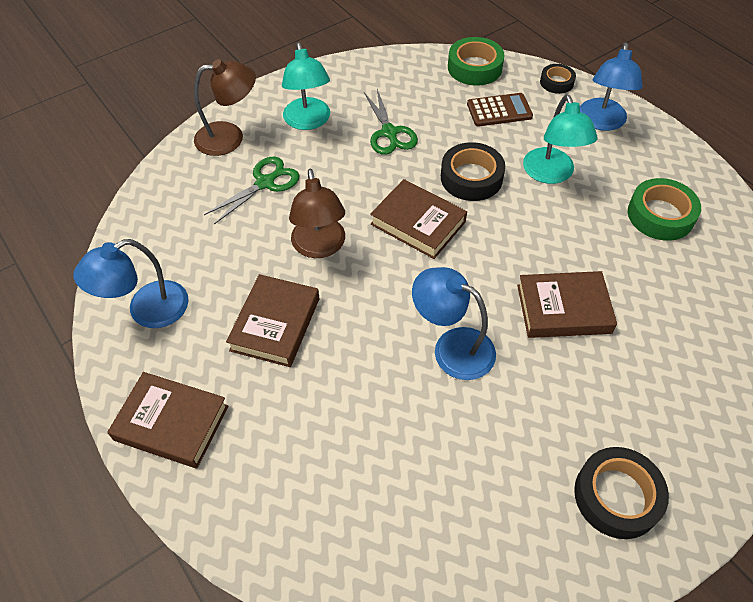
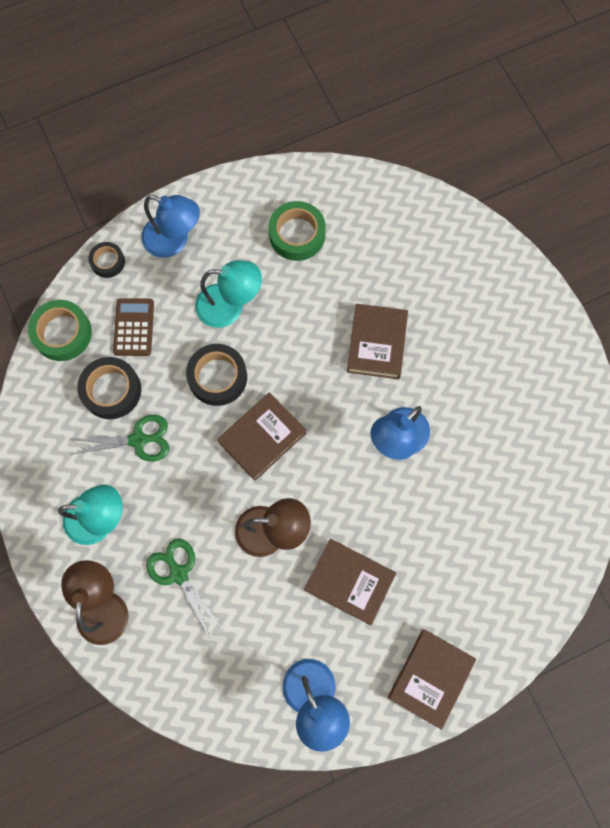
camera: 80 degrees left, 20 degrees up
(616, 496) = (534, 359): black tape -> black tape (111, 390)

